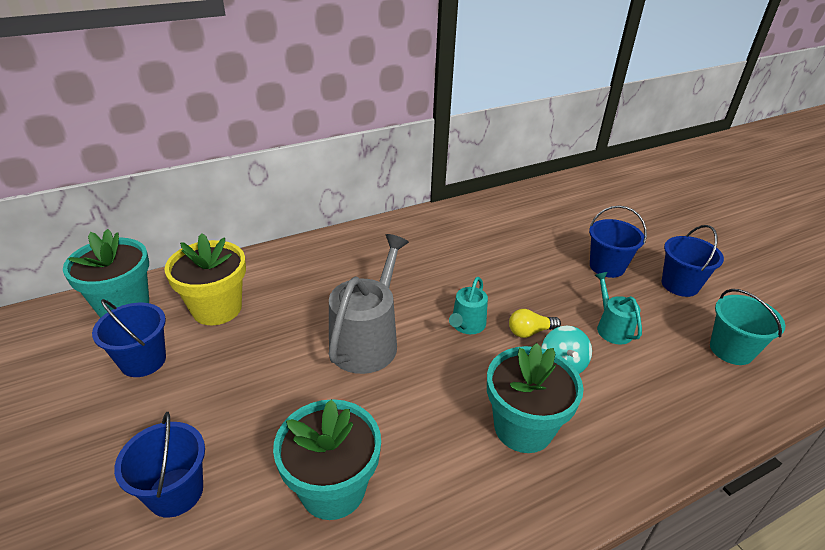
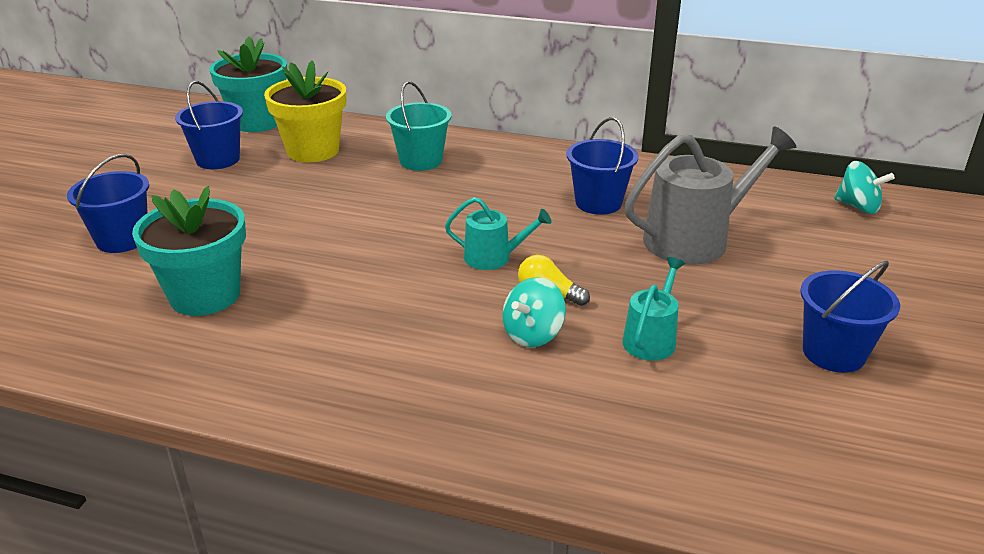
camera: 45 degrees right, 5 degrees down
(367, 340) = (386, 224): grey watering can -> grey watering can (694, 239)
(467, 325) = (493, 258): turquoise watering can -> turquoise watering can turned 150 degrees counterclockwise
(523, 427) = (407, 351): turquoise flower pot -> none
(573, 191) = (858, 207): none -> turquoise spinning top
(607, 266) = (757, 290): blue bucket -> blue bucket (598, 203)
(731, 350) = (779, 440): turquoise bucket -> turquoise bucket (421, 161)

